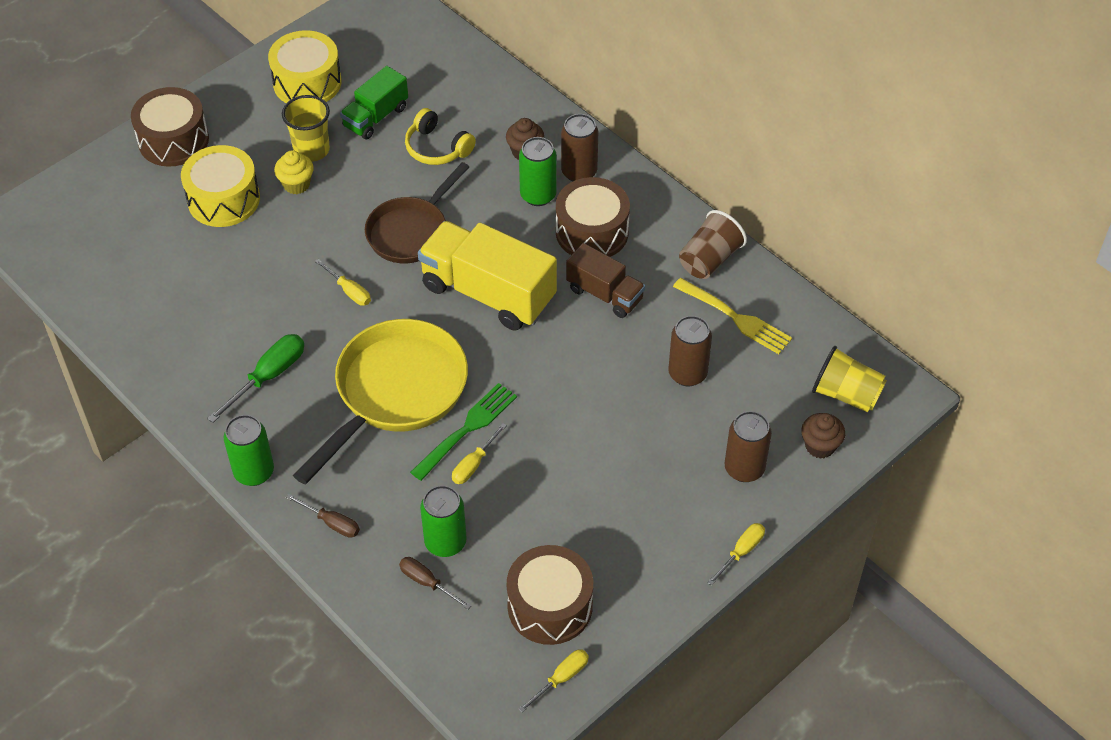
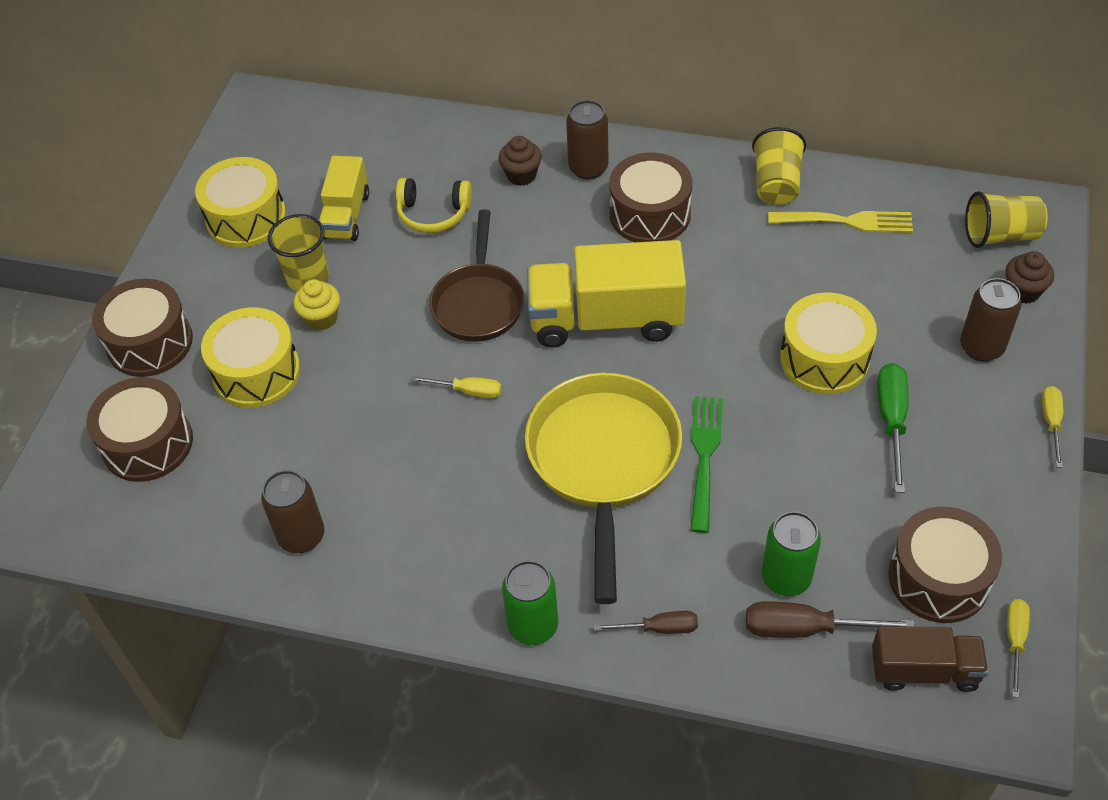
camera: 30 degrees left, 0 degrees up
(118, 210) = (147, 443): none -> brown drum
(268, 376) = (461, 520): green screwdriver -> green screwdriver (891, 421)
(376, 117) = (346, 215): green truck -> yellow truck
(427, 583) = (806, 629): brown screwdriver -> brown screwdriver, size x1.58
(474, 464) = (742, 486): yellow screwdriver -> none
(538, 195) = (569, 207): green can -> none
(604, 294) = (713, 262): brown truck -> brown truck (924, 670)
(618, 409) = (824, 358): none -> yellow drum
(687, 373) = (853, 292): brown can -> brown can (301, 536)
(709, 259) = (776, 184): brown cup -> yellow cup

